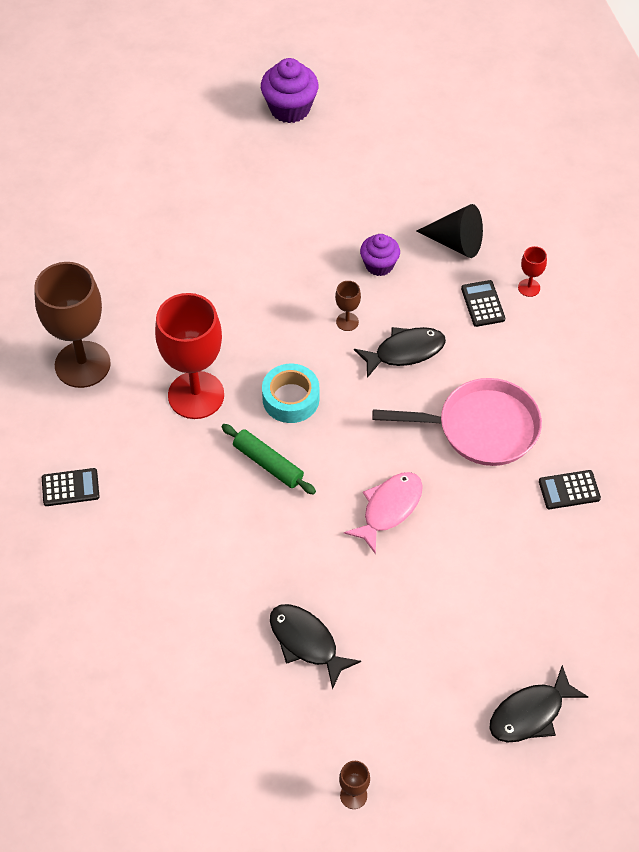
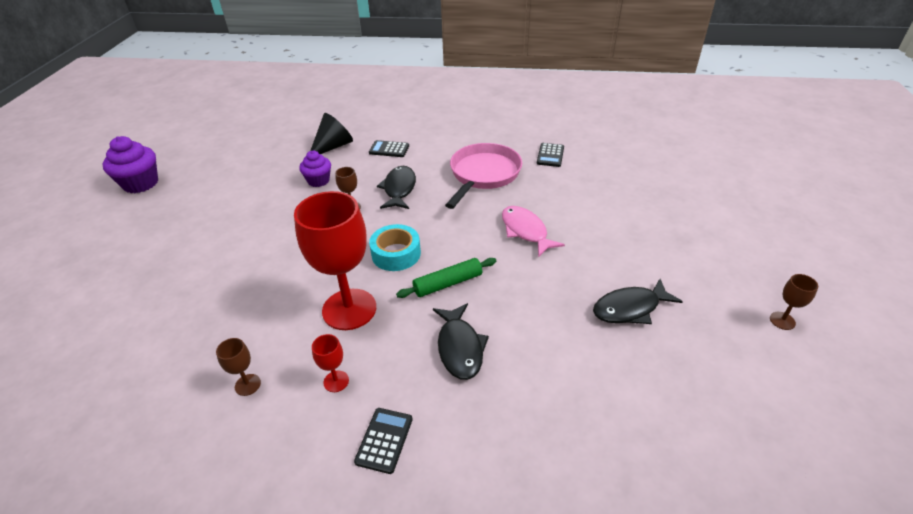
camera: 65 degrees left, 15 degrees down
(82, 364) = (247, 385): brown goblet -> brown goblet, size x0.41
(529, 287) = (392, 131): red goblet -> red goblet (336, 381)
(530, 713) = (716, 213): black fish -> black fish (460, 348)

